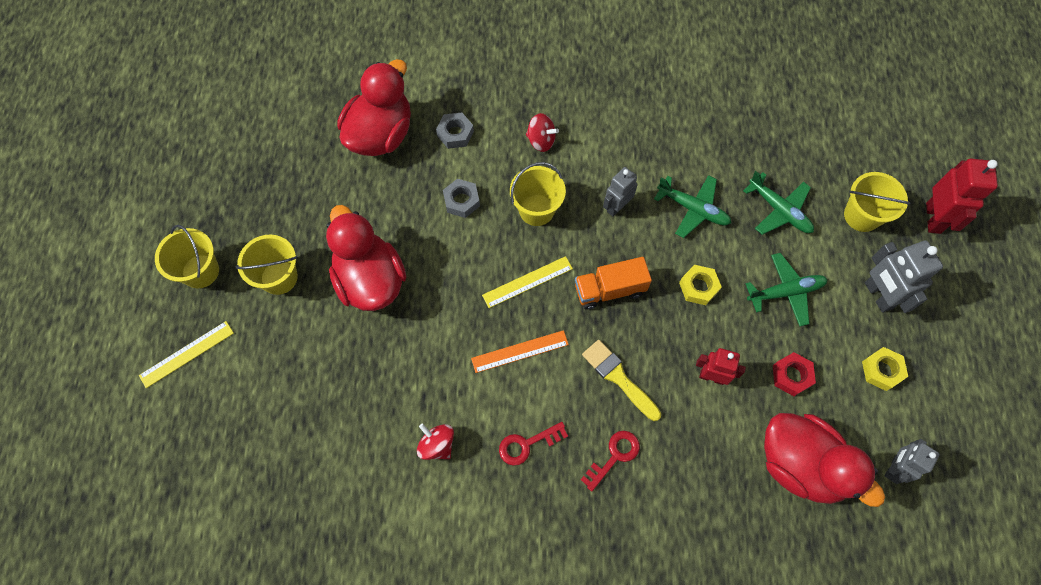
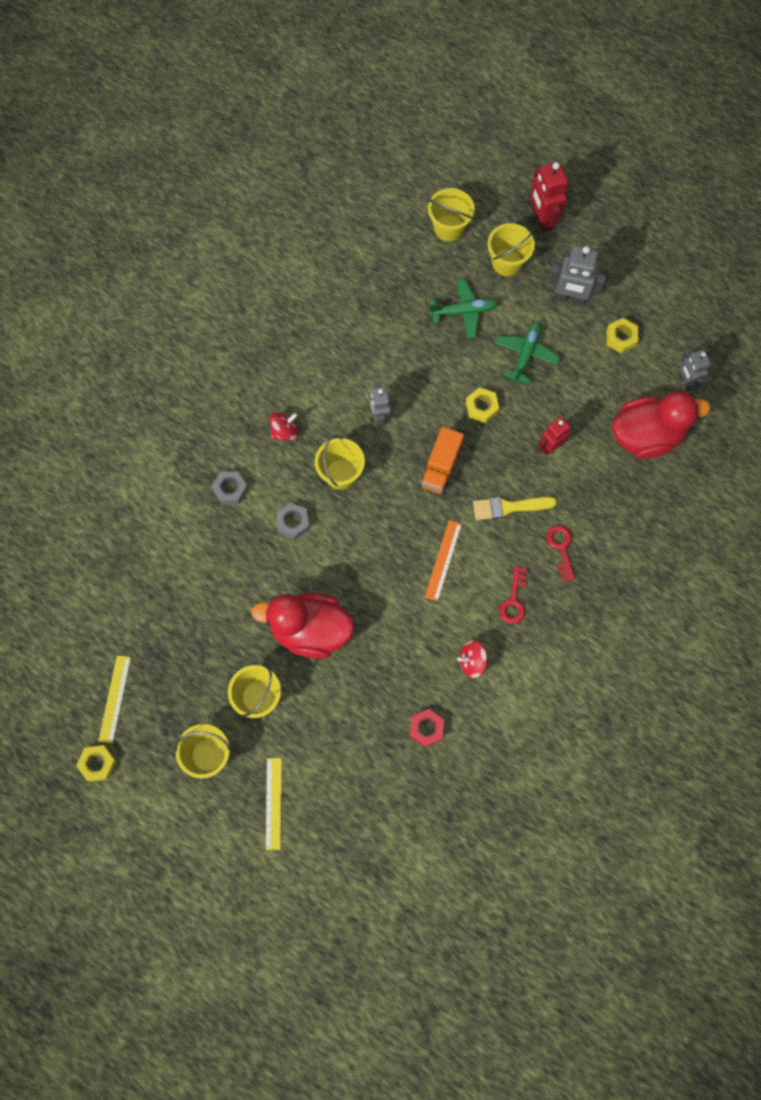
camera: 55 degrees left, 5 degrees up
(142, 191) = (98, 764): none -> yellow nut
(381, 134) = (188, 545): red duck -> none
(527, 282) = (394, 519): yellow ruler -> yellow ruler (115, 698)
(693, 209) = (420, 367): green plane -> none
(791, 376) = (585, 396): red nut -> red nut (426, 728)
(848, 145) = (449, 228): none -> yellow bucket
(933, 218) = (542, 220): red robot -> red robot turned 150 degrees counterclockwise

